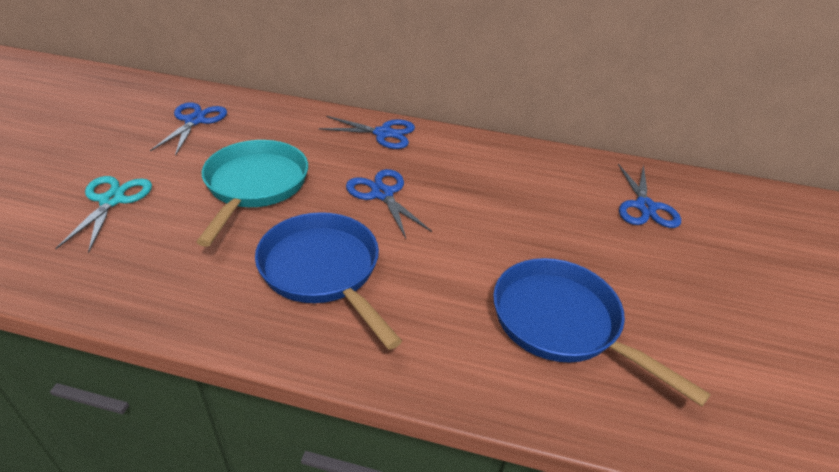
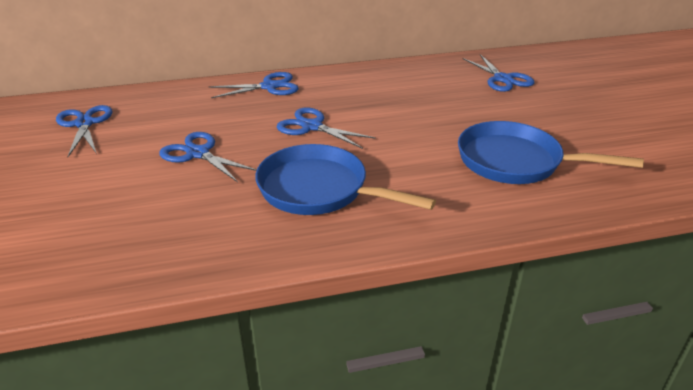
camera: 25 degrees left, 5 degrees down
(112, 200) = (71, 205): turquoise scissors -> none
(255, 186) = (198, 153): turquoise pan -> blue scissors

